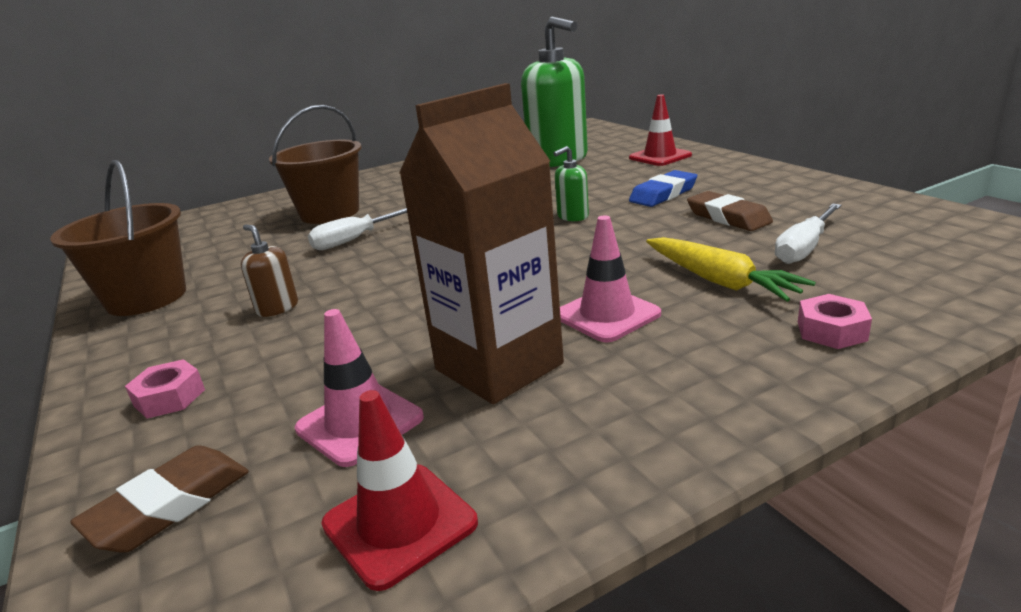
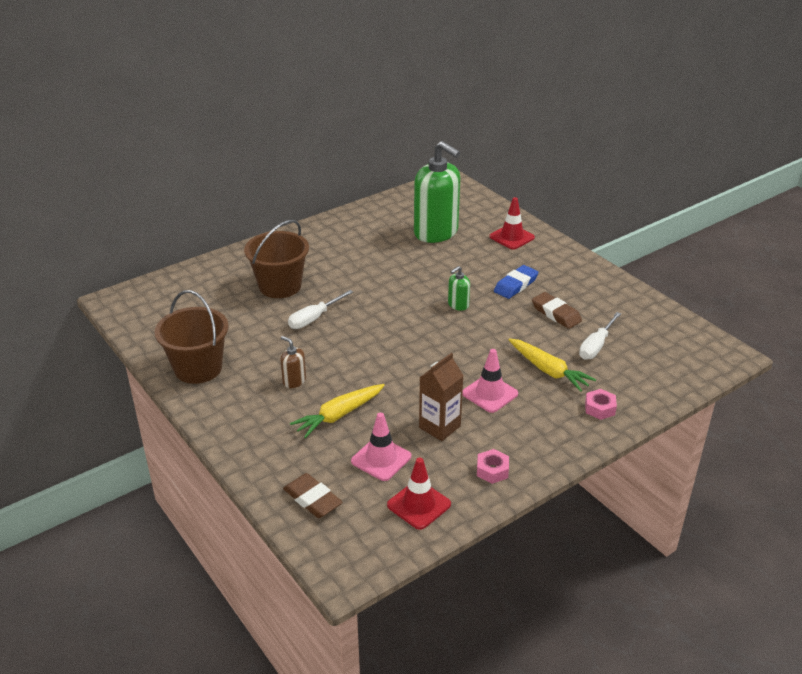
camera: 10 degrees left, 10 degrees up
(169, 398) = (271, 444): pink nut -> pink nut (492, 470)
(169, 505) = (312, 499): brown eraser -> brown eraser turned 75 degrees counterclockwise
(320, 352) = (339, 415): none -> yellow carrot
(499, 367) = (439, 427): brown carton -> brown carton, size x0.64

